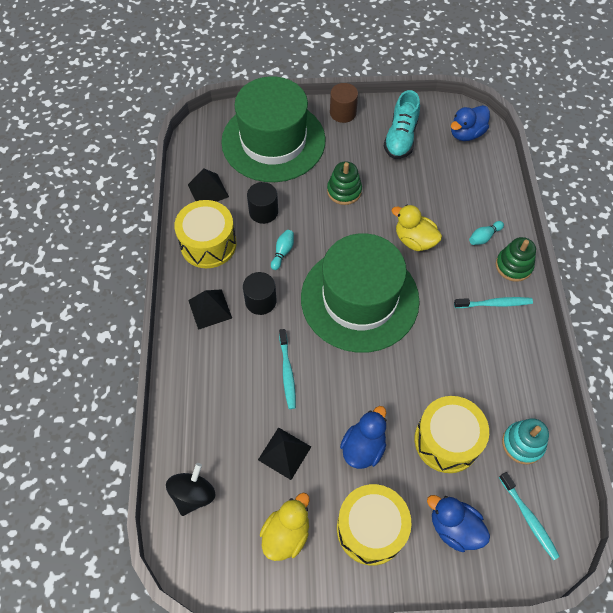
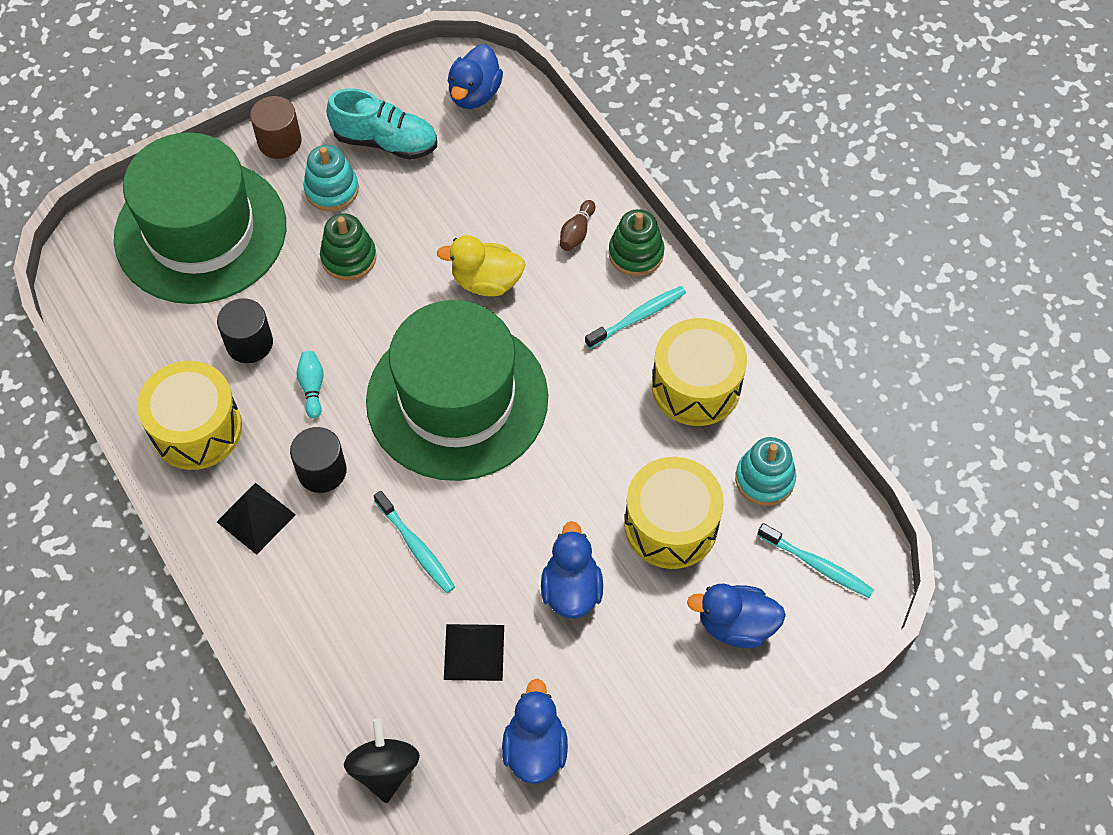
camera: 30 degrees left, 0 degrees up
(208, 190) = (147, 351): black pyramid -> none
(286, 533) = (535, 748): yellow duck -> blue duck
(356, 150) = (332, 189): none -> turquoise stacking toy
(371, 529) = (636, 683): yellow drum -> yellow drum (696, 386)
(401, 137) = (385, 141): turquoise shoe -> turquoise shoe turned 60 degrees counterclockwise
(484, 237) = (577, 232): turquoise bowling pin -> brown bowling pin

